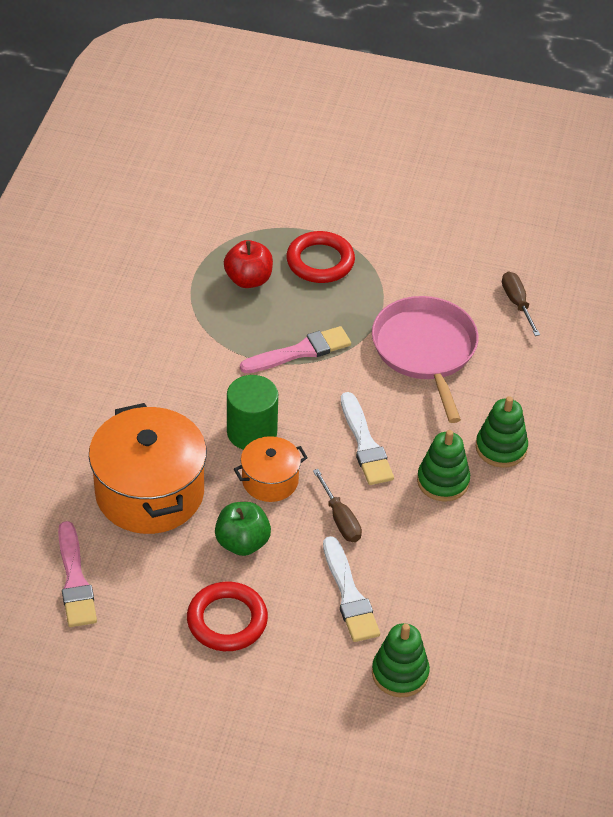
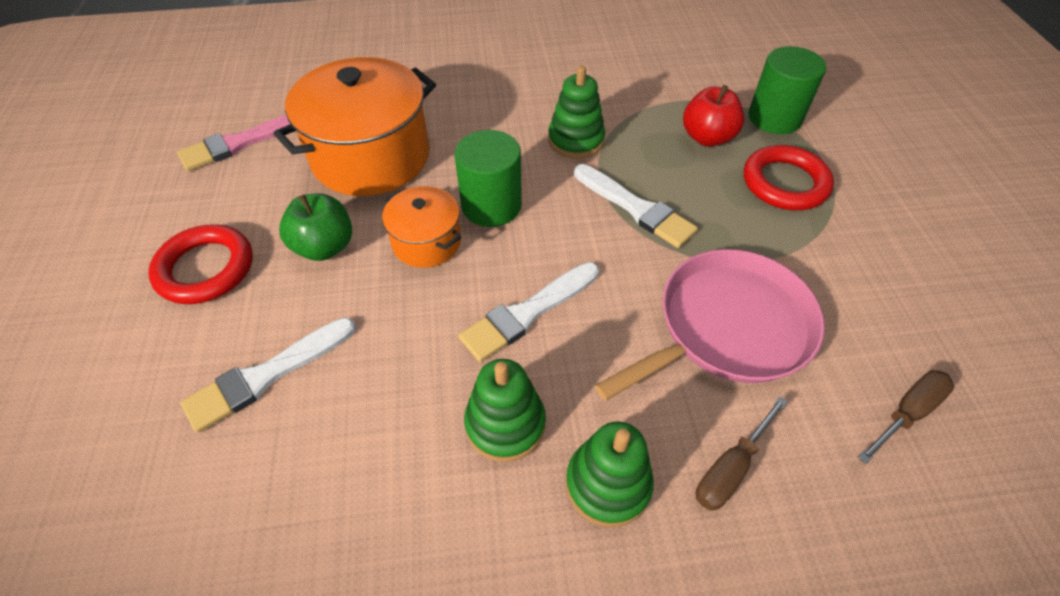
camera: 70 degrees right, 5 degrees up
(249, 231) = (774, 118): none -> green cylinder
(300, 351) = (636, 208): pink brush -> white brush
(340, 519) = (392, 326): brown screwdriver -> brown screwdriver (731, 468)
(400, 673) = (133, 481): green stacking toy -> green stacking toy (576, 140)

